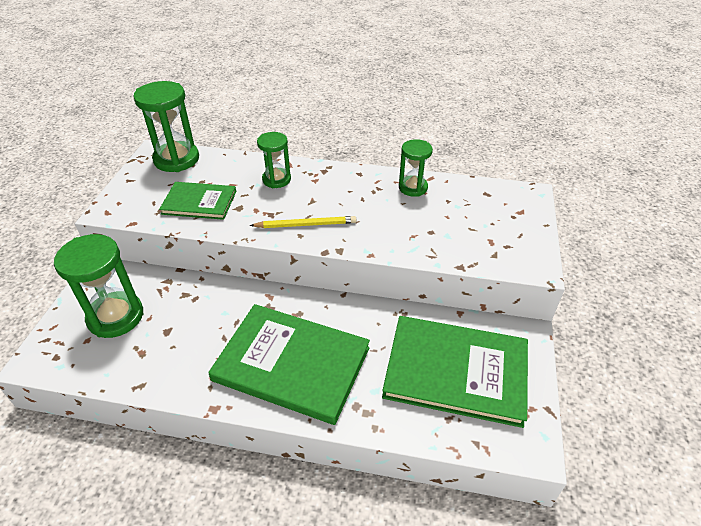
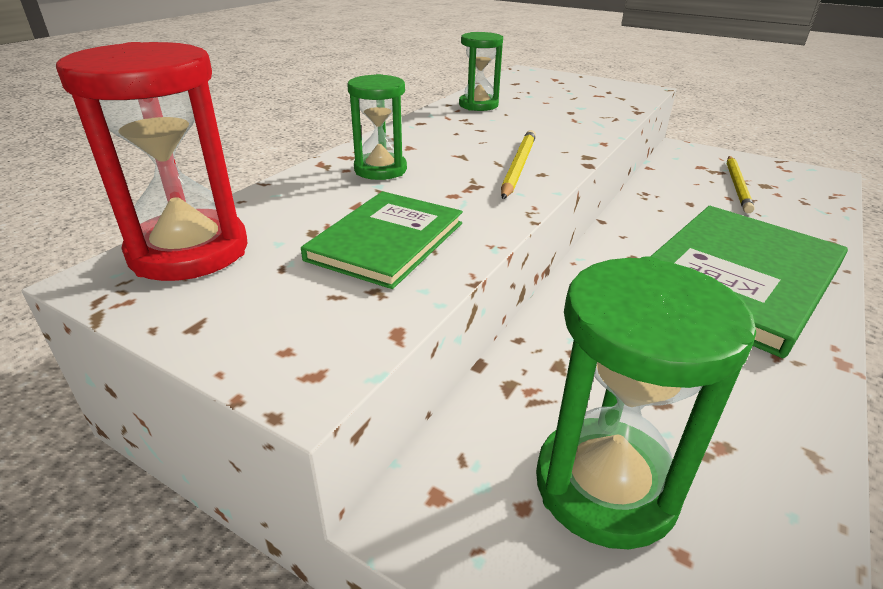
camera: 70 degrees left, 10 degrees down
(176, 159) = (189, 251): green hourglass -> red hourglass
(456, 371) = (737, 186): green book -> yellow pencil

